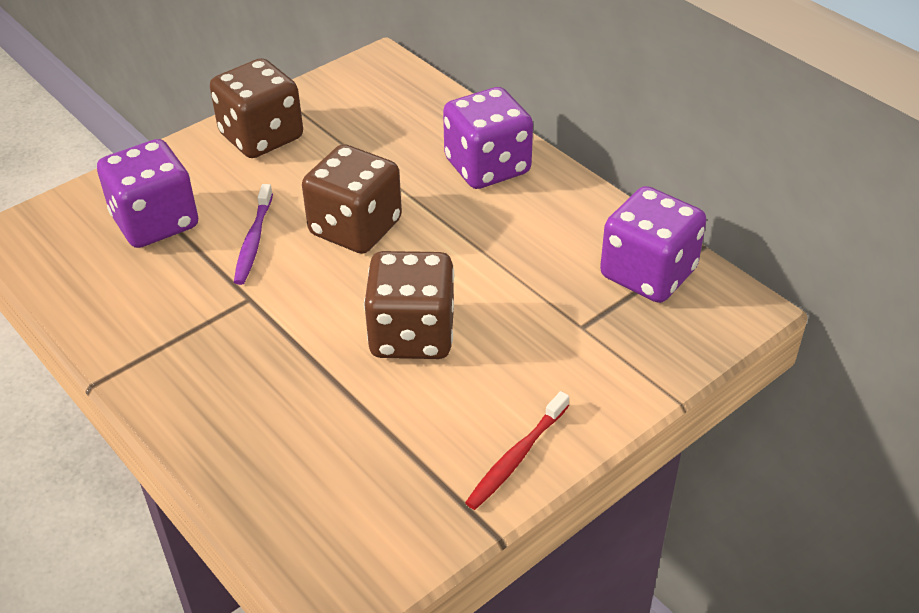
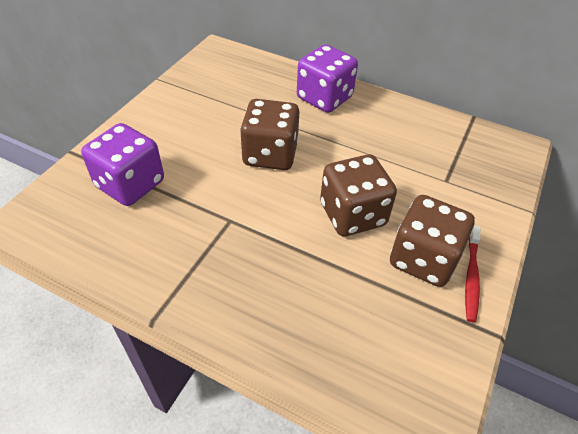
camera: 25 degrees left, 5 degrees up
(253, 241) = (208, 180): purple toothbrush -> none
(261, 137) = (170, 110): brown dice -> brown dice (423, 259)
(648, 273) = (458, 139): purple dice -> none

